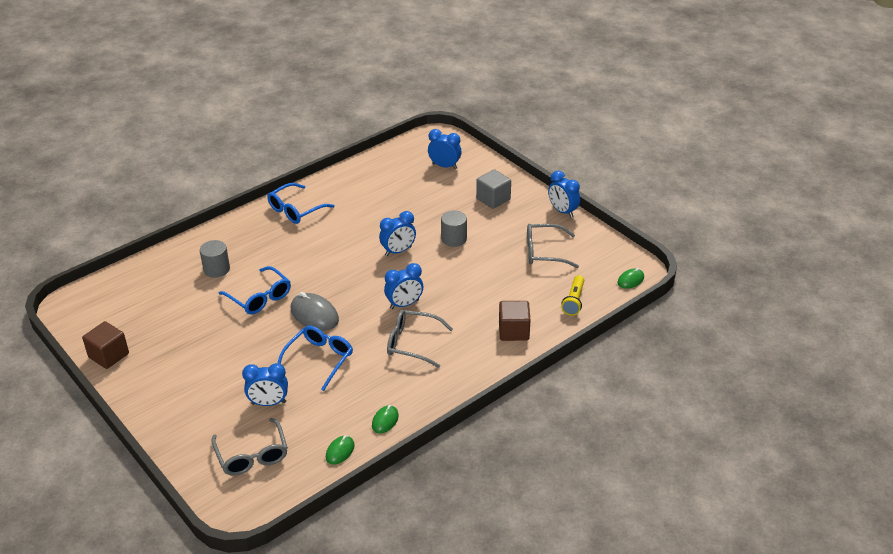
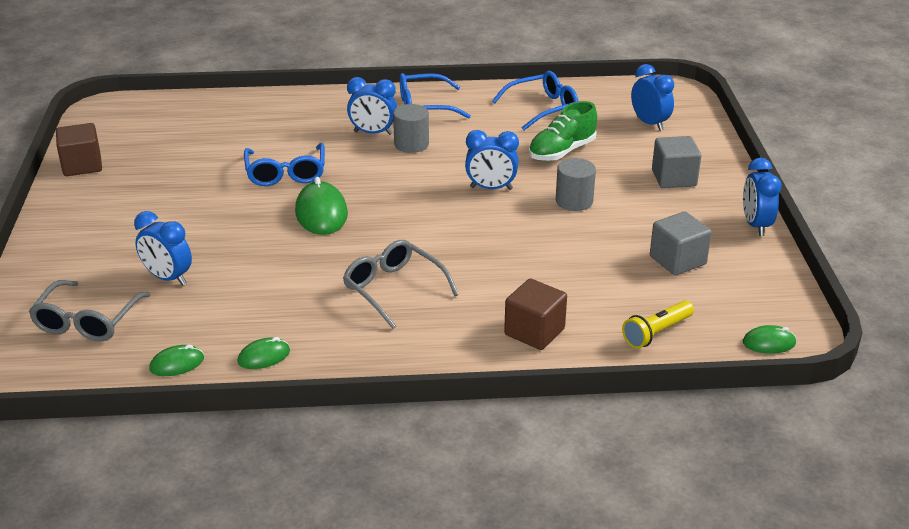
camera: 35 degrees right, 5 degrees down
(216, 269) = (277, 130): grey cylinder -> grey cylinder (411, 144)
(314, 315) = (321, 213): grey mouse -> green mouse
(319, 359) = (272, 259): blue glasses -> blue glasses (543, 108)
(404, 304) = (433, 245): blue clock -> blue clock (373, 133)
(413, 208) = (562, 151): none -> green shoe
(544, 252) = (677, 260): grey glasses -> grey cube

